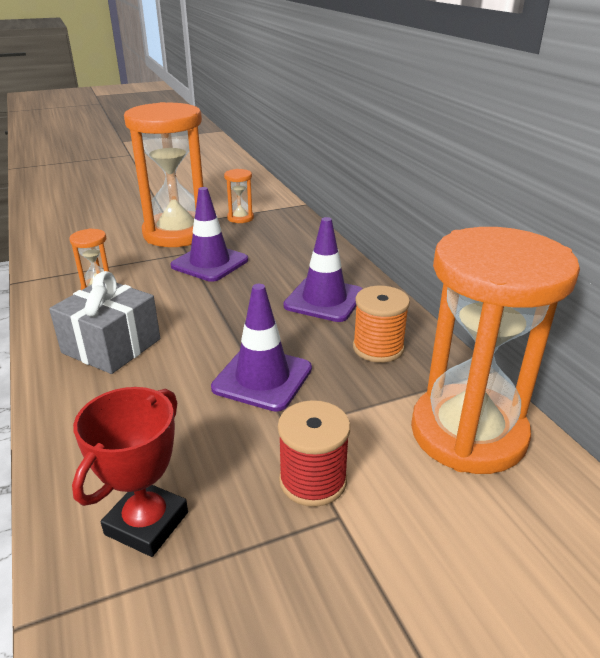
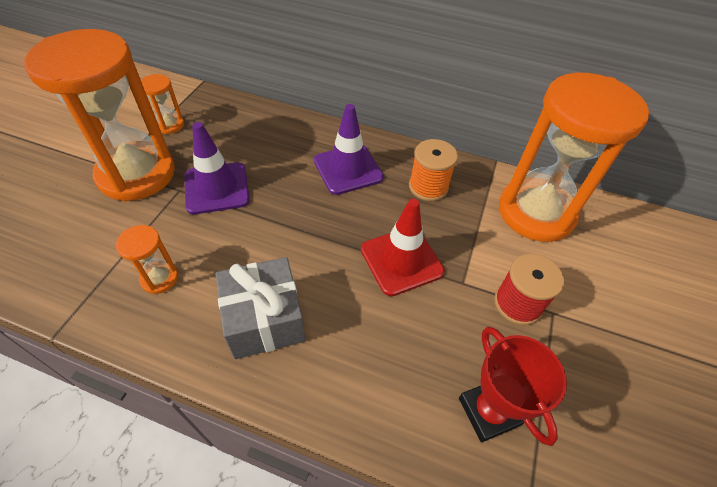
camera: 50 degrees left, 20 degrees up
(262, 378) = (401, 260): purple traffic cone -> red traffic cone

